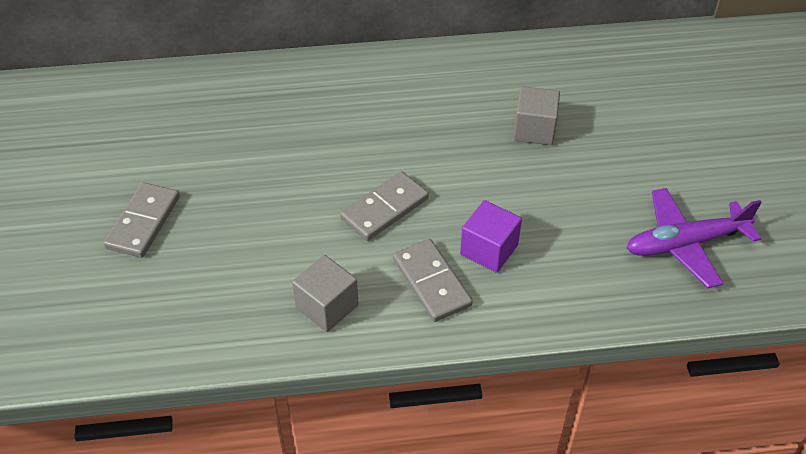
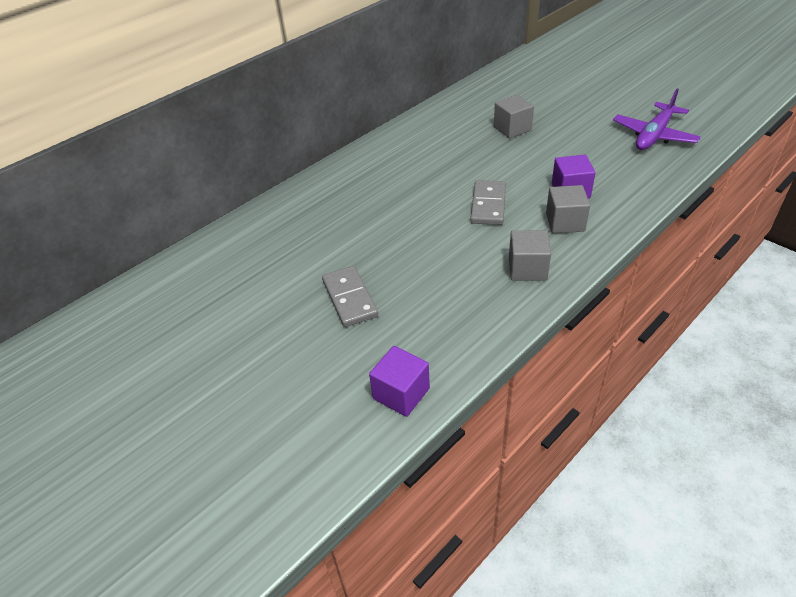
camera: 35 degrees left, 5 degrees down
(73, 345) = (401, 393): none -> purple cube
(432, 282) = (565, 222): grey domino -> grey cube

